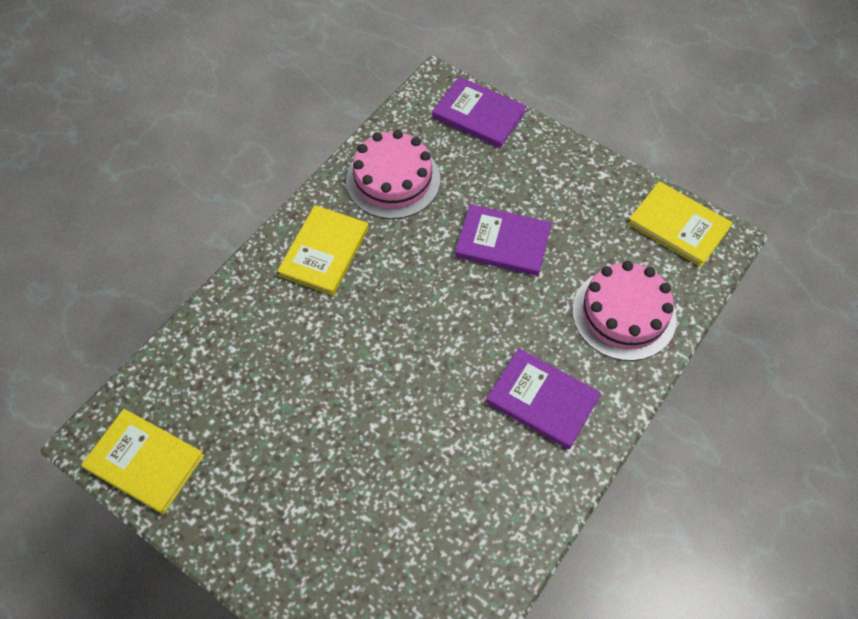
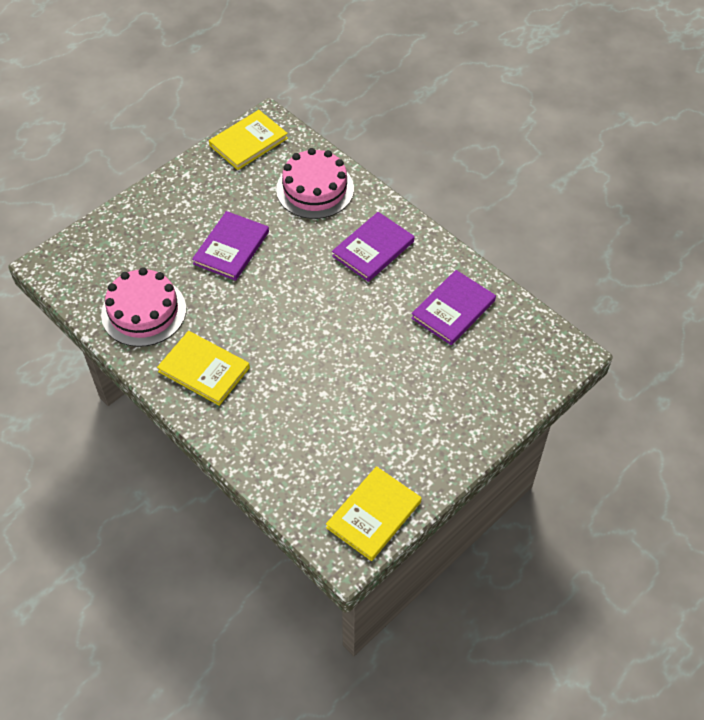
camera: 80 degrees left, 5 degrees down
(478, 115) = (94, 241): purple book -> purple book (453, 309)

